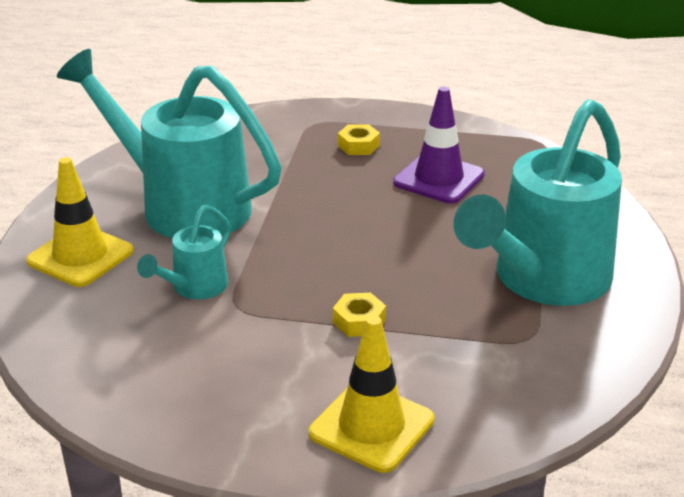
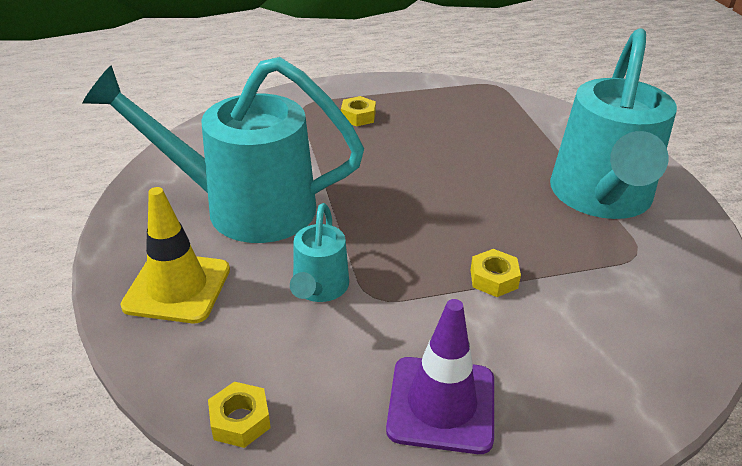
camera: 25 degrees left, 5 degrees up
(59, 363) = (240, 420): none -> yellow nut
(371, 427) = (595, 384): yellow traffic cone -> none
(439, 179) = (446, 131): purple traffic cone -> purple traffic cone (441, 404)

